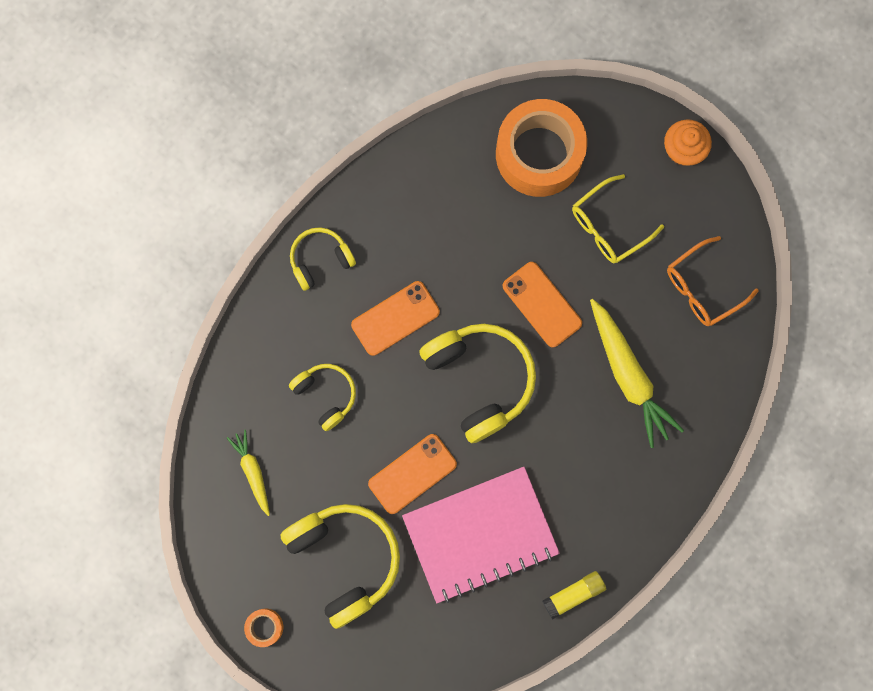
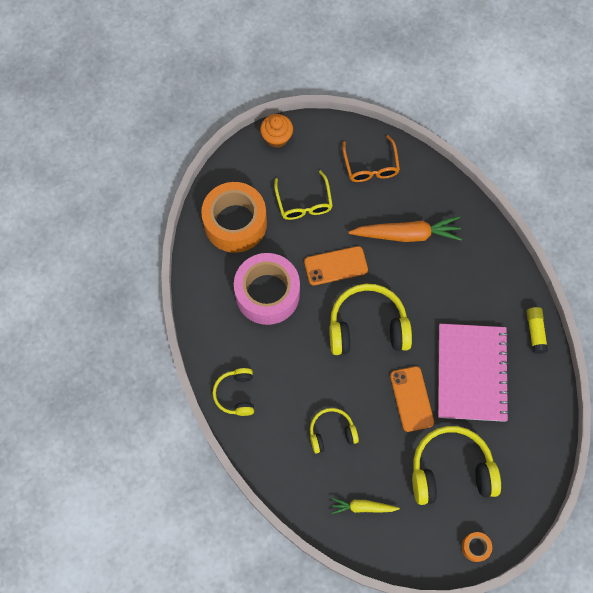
camera: 65 degrees left, 10 degrees down
(395, 318) = (300, 362): orange phone -> none
(464, 237) = (267, 294): none -> pink tape
(628, 375) = (407, 234): yellow carrot -> orange carrot

